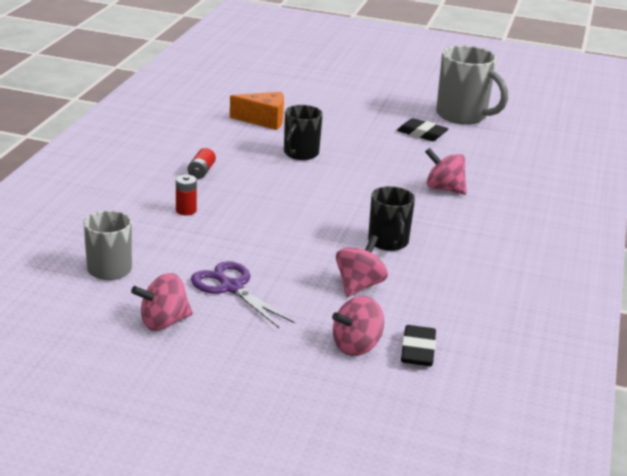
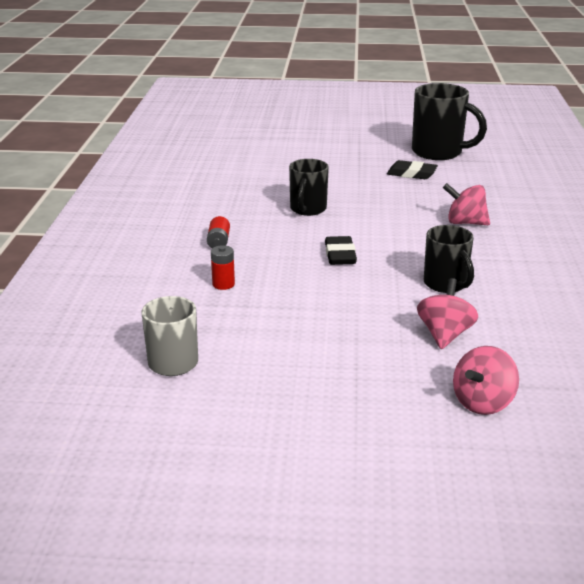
camera: 10 degrees left, 0 degrees up
(163, 322) = (263, 414): pink spinning top -> none
(231, 287) = (315, 360): purple scissors -> none
(264, 120) = (254, 182): orange cheese -> none
(418, 350) = (547, 395): black eraser -> black eraser (340, 255)
(463, 116) = (438, 152): grey mug -> black mug

